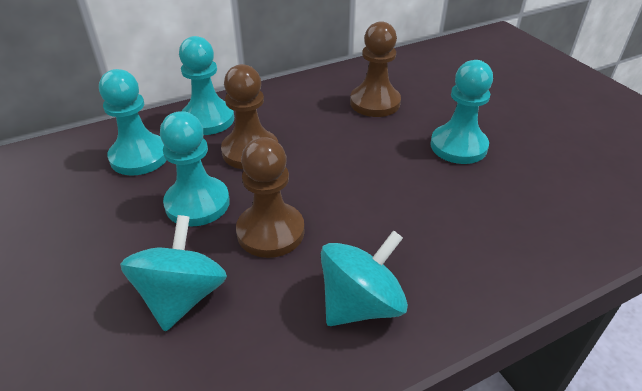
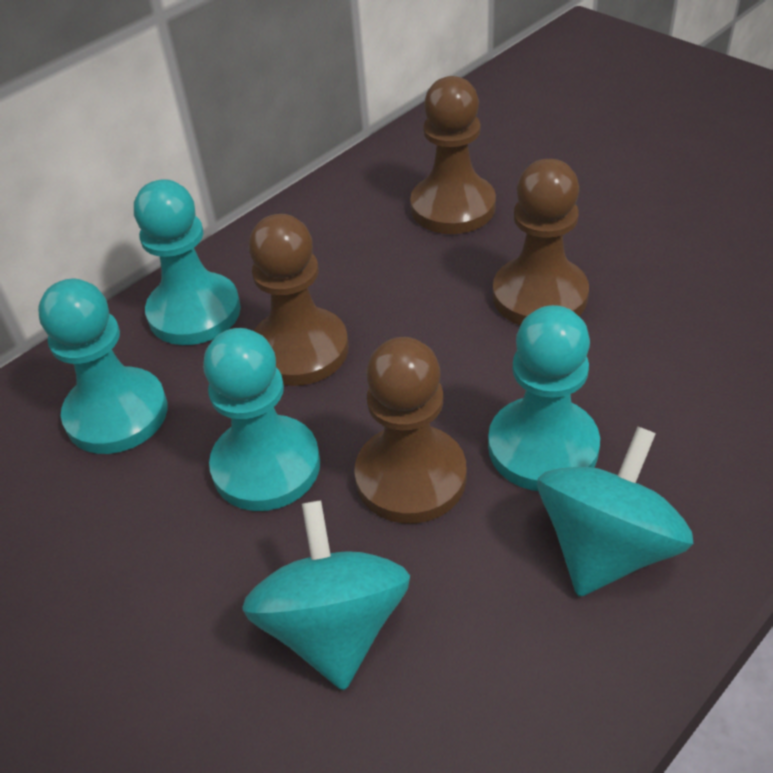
camera: 15 degrees left, 5 degrees up
(398, 159) = (539, 296): none -> brown pawn
(458, 146) = (617, 249): turquoise pawn -> turquoise pawn (543, 447)

